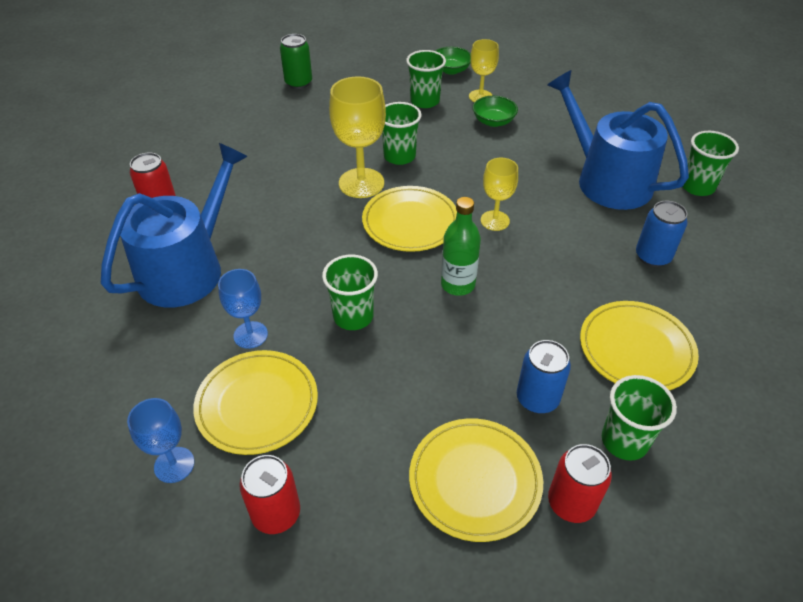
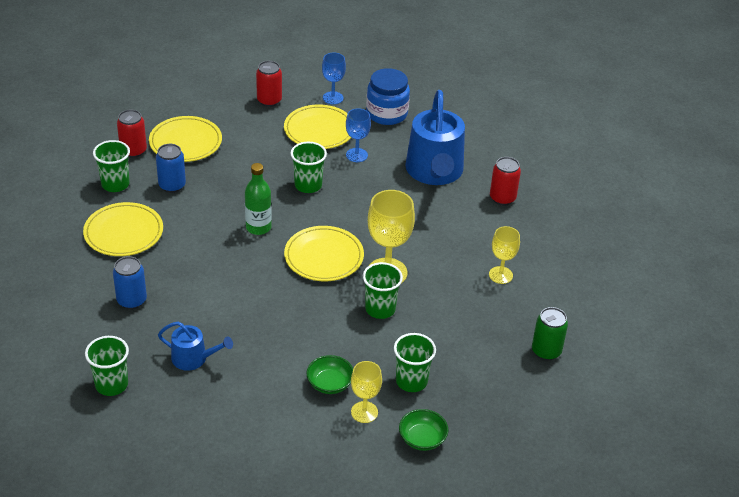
camera: 145 degrees right, 5 degrees down
(136, 388) = (387, 114): none -> blue jar
(495, 220) = (263, 283): yellow goblet -> yellow goblet (500, 275)
(606, 180) = (193, 358): blue watering can -> blue watering can, size x0.50

